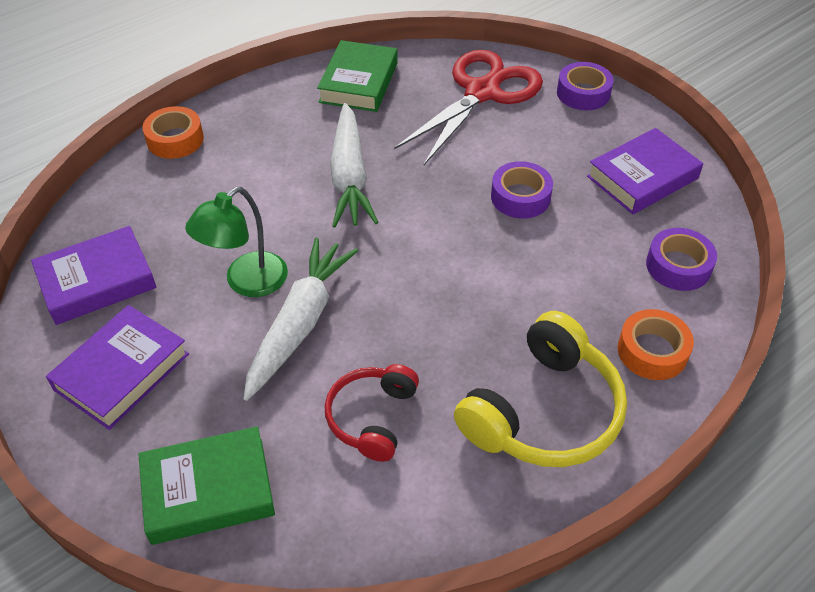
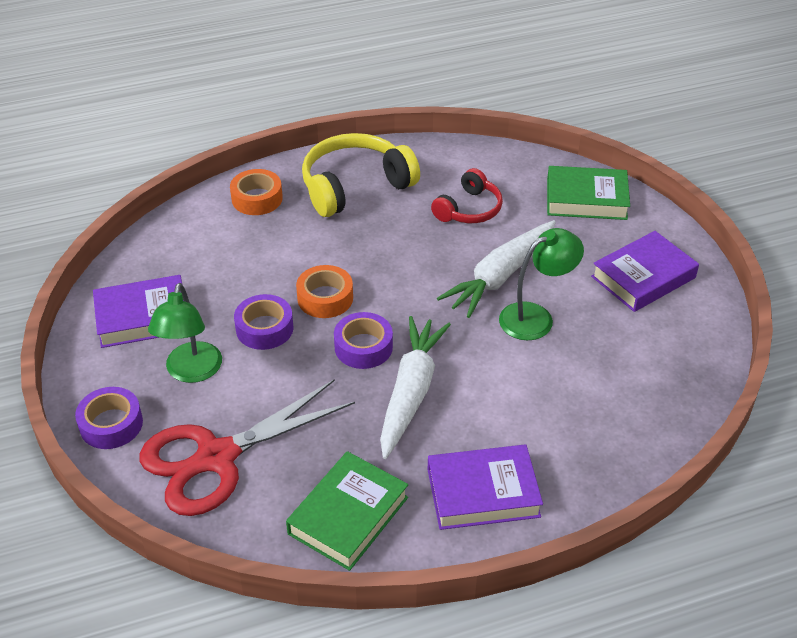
camera: 160 degrees left, 5 degrees down
(97, 281) = (666, 351): purple book -> purple book (483, 492)
(175, 139) = (584, 490): orange tape -> orange tape (325, 298)
(555, 144) = (191, 372): none -> green lamp
(678, 266) = (186, 242): purple tape -> purple tape (363, 347)

